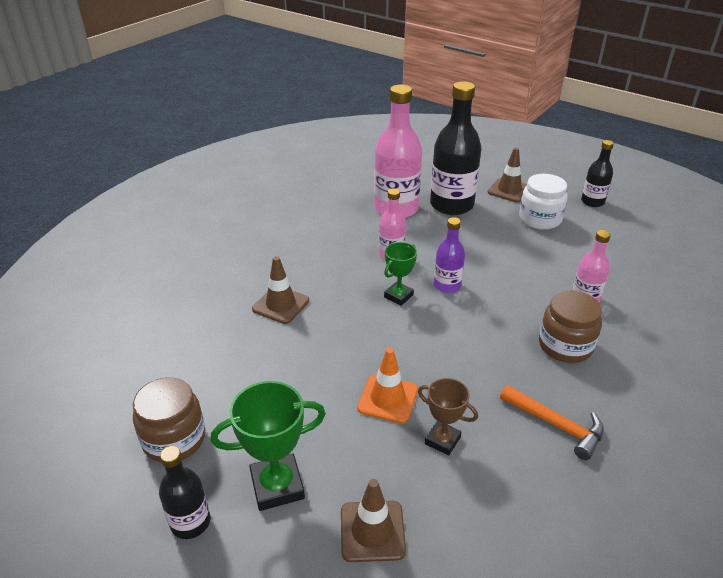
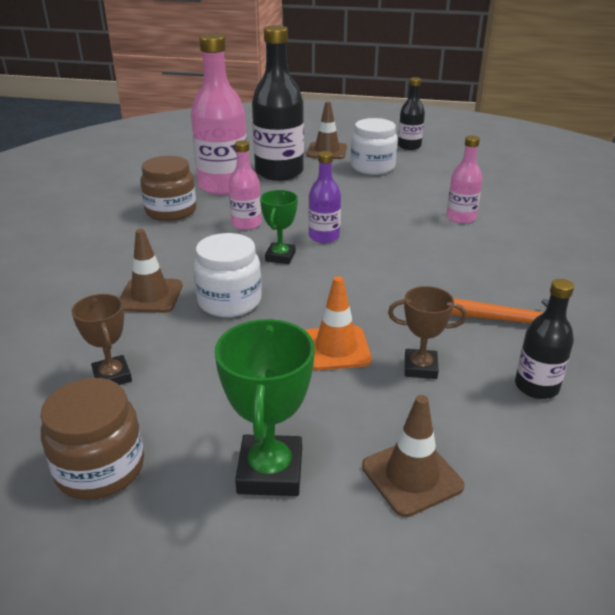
camera: 25 degrees left, 5 degrees down
(190, 522) = (184, 551): black bottle -> black bottle (536, 386)
(219, 368) = (112, 376): none -> brown trophy
(277, 486) = (270, 471): green trophy -> green trophy turned 45 degrees counterclockwise
(334, 328) = (229, 301): none -> white jar
(565, 346) = (473, 257): brown jar -> brown jar (171, 211)

